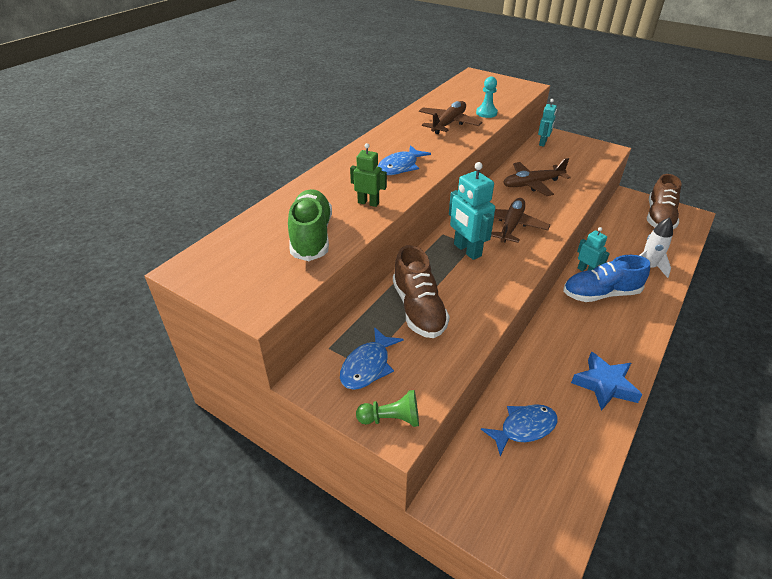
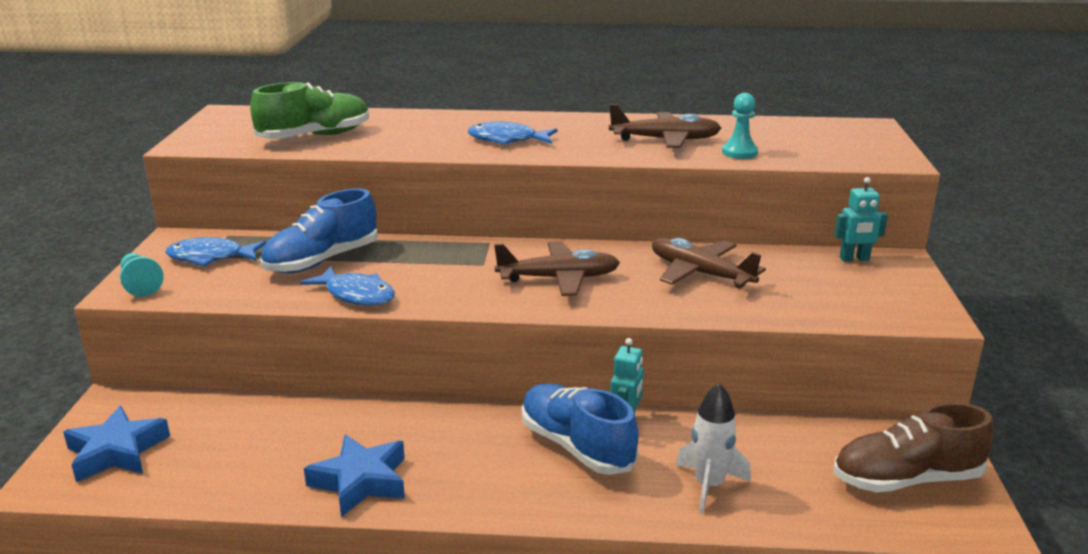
camera: 60 degrees right, 15 degrees down
(368, 203) = (405, 143): green robot -> none
(391, 419) = (140, 284): green pawn -> turquoise pawn
(418, 309) = (322, 261): brown shoe -> blue shoe
(467, 250) = (467, 263): turquoise robot -> none
(521, 508) = (117, 451): none -> blue star
(524, 428) = (242, 430): blue fish -> blue fish (356, 295)

